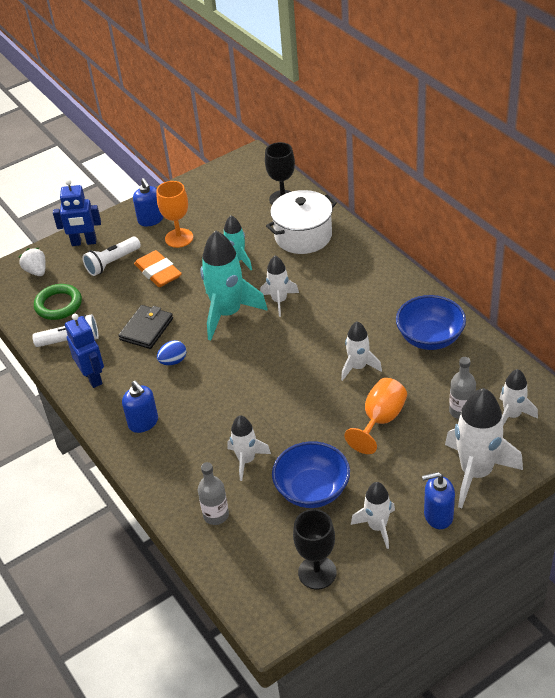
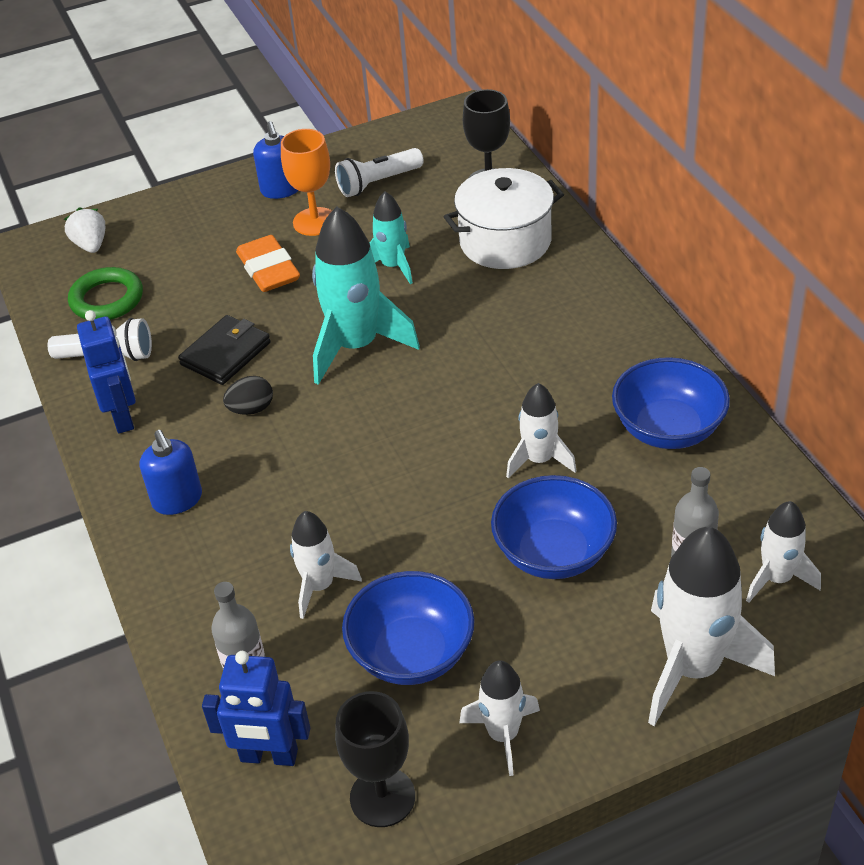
camera: 10 degrees right, 0 degrees up
(84, 242) = (173, 211): blue robot -> blue robot (269, 756)
(112, 263) = (205, 246): white flashlight -> white flashlight (378, 183)
(173, 361) = (251, 409): blue egg -> black egg
(279, 301) = (441, 337): white rocket -> none
(380, 420) = (553, 553): orange goblet -> blue bowl
(438, 516) = (610, 732): blue soap dispenser -> none

